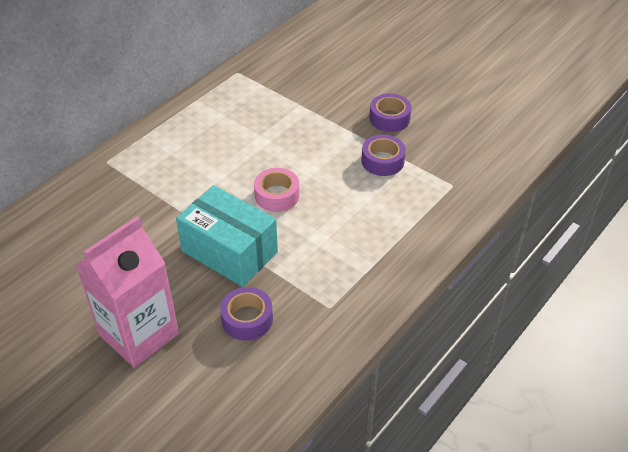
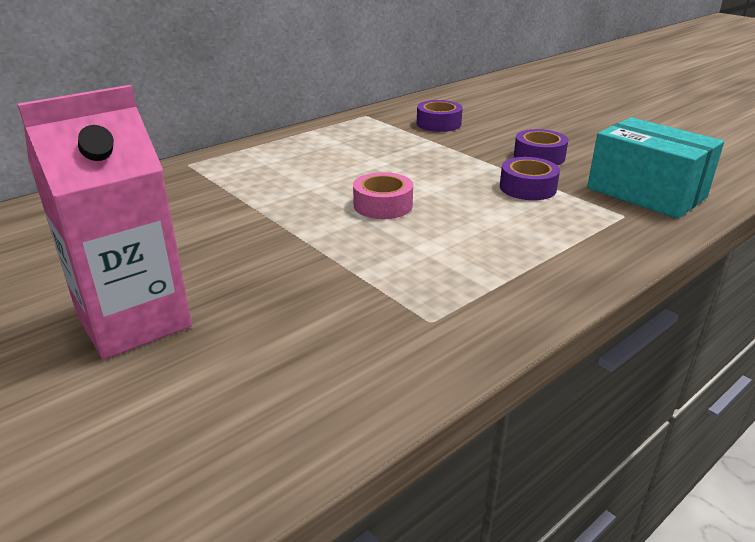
camera: 10 degrees right, 15 degrees down
(229, 252) = (302, 249): turquoise box -> turquoise box (646, 193)
(247, 319) = (300, 321): purple tape -> purple tape (438, 124)

